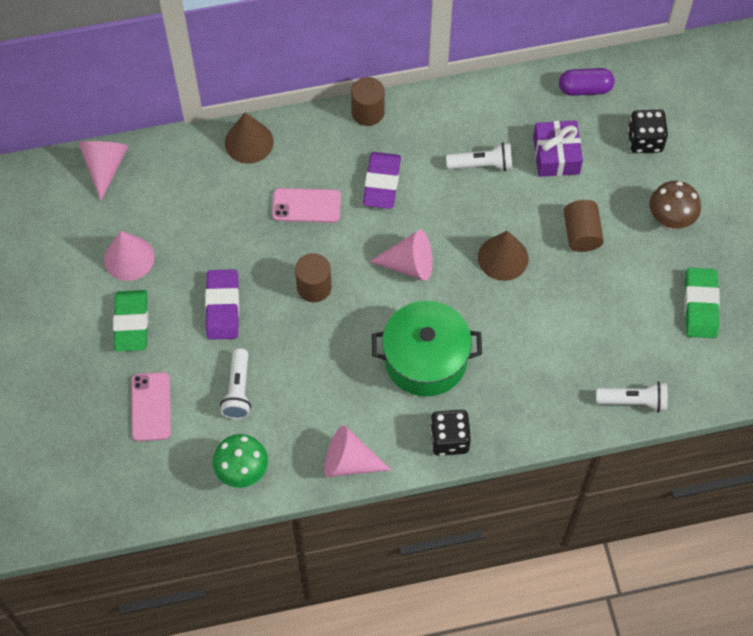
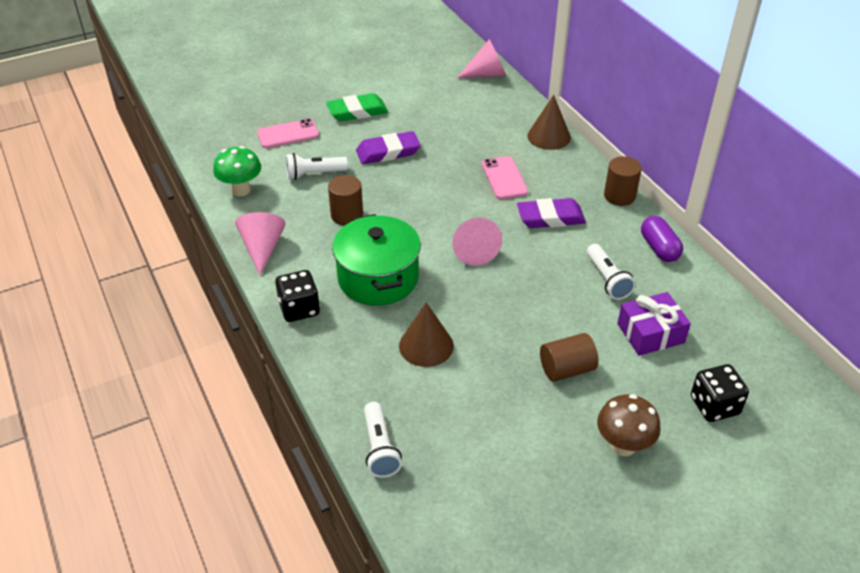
camera: 75 degrees right, 20 degrees down
(129, 258) = (413, 100): pink cone -> none
(314, 287) = (426, 197): brown cylinder -> brown cylinder (347, 215)
(503, 258) = (510, 313): brown cone -> brown cone (426, 345)
(585, 89) = (747, 343): purple capsule -> purple capsule (659, 248)
(700, 305) = (524, 494): green eraser -> none

